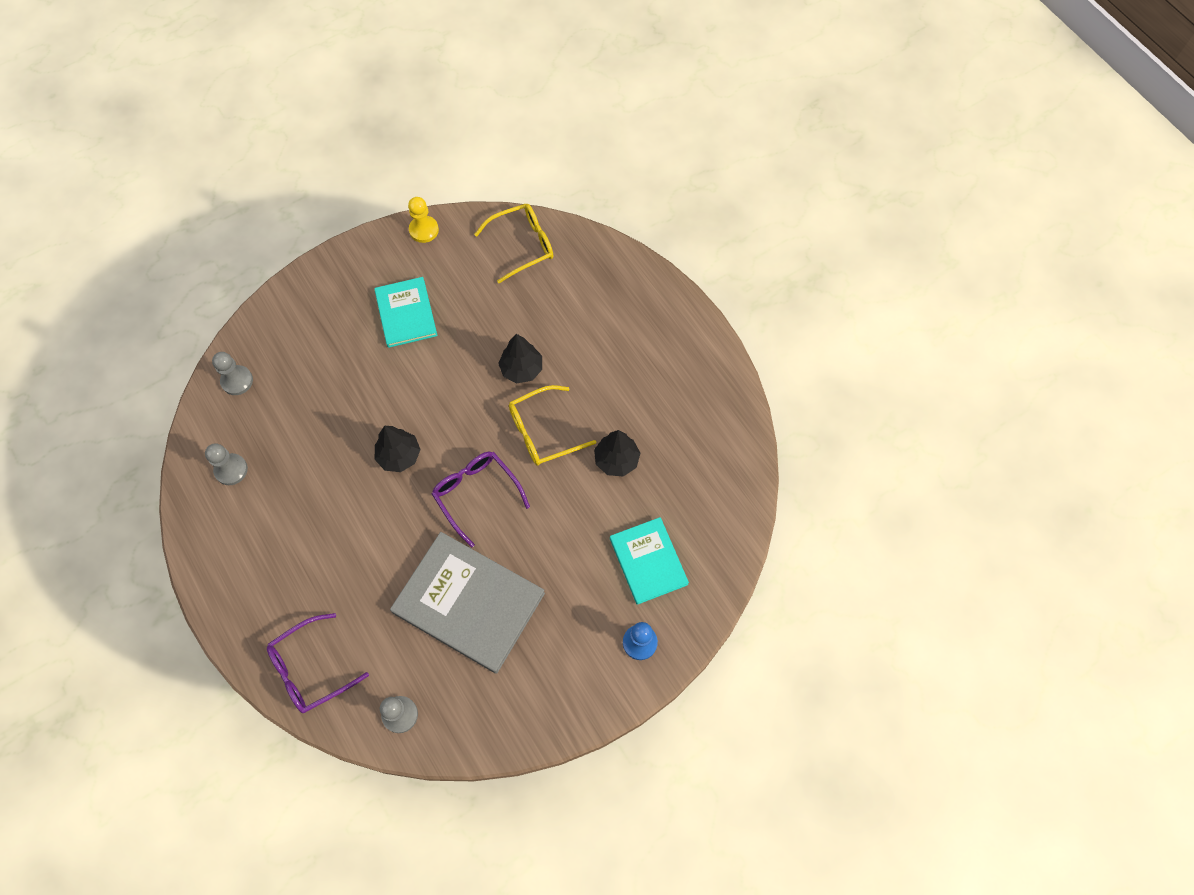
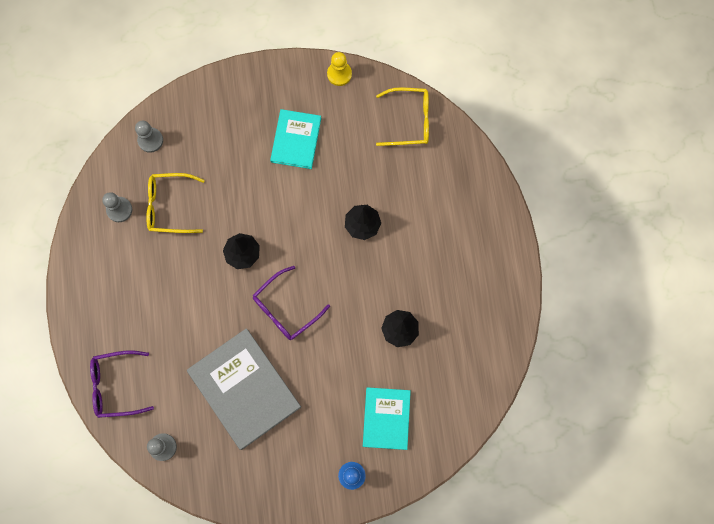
camera: 25 degrees right, 10 degrees up
(476, 494) = (285, 309): purple glasses -> purple glasses turned 120 degrees counterclockwise
(543, 432) = (355, 282): yellow glasses -> yellow glasses (169, 206)

